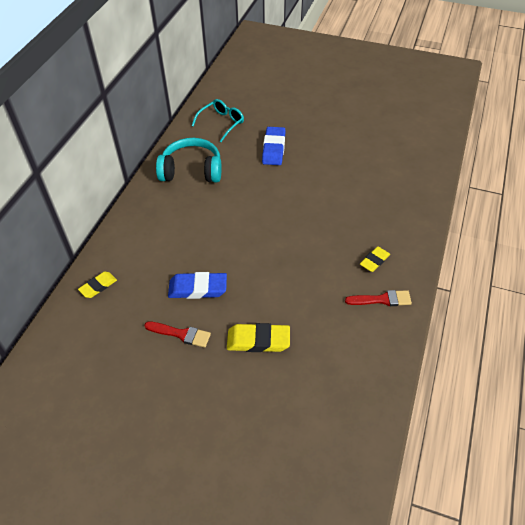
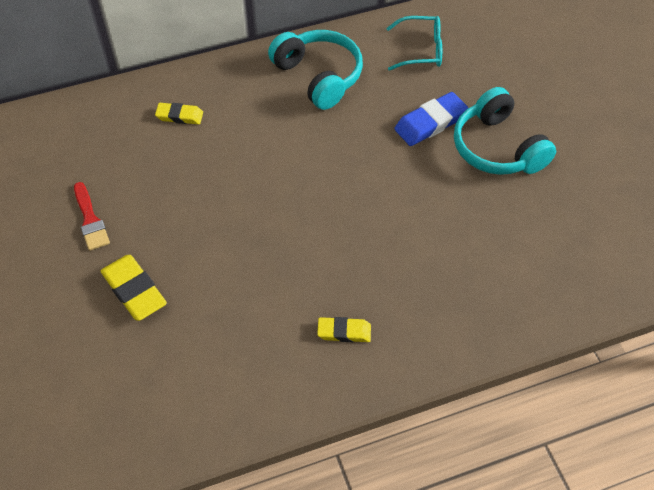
camera: 50 degrees right, 5 degrees up
(98, 286) = (95, 116): yellow eraser -> yellow eraser (179, 116)
(198, 288) = (159, 194): blue eraser -> none
(316, 136) = (497, 148): none -> turquoise headphones
(382, 299) = (289, 374): red brush -> none

